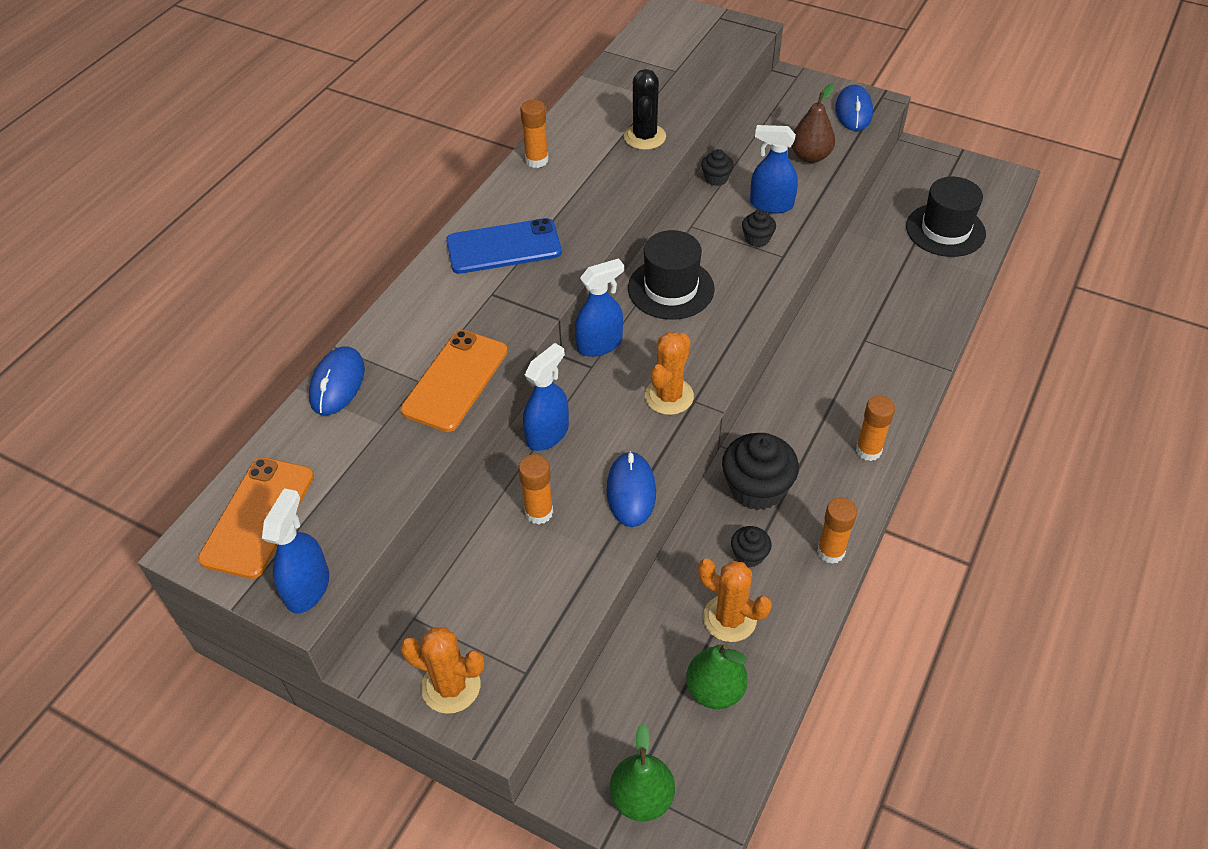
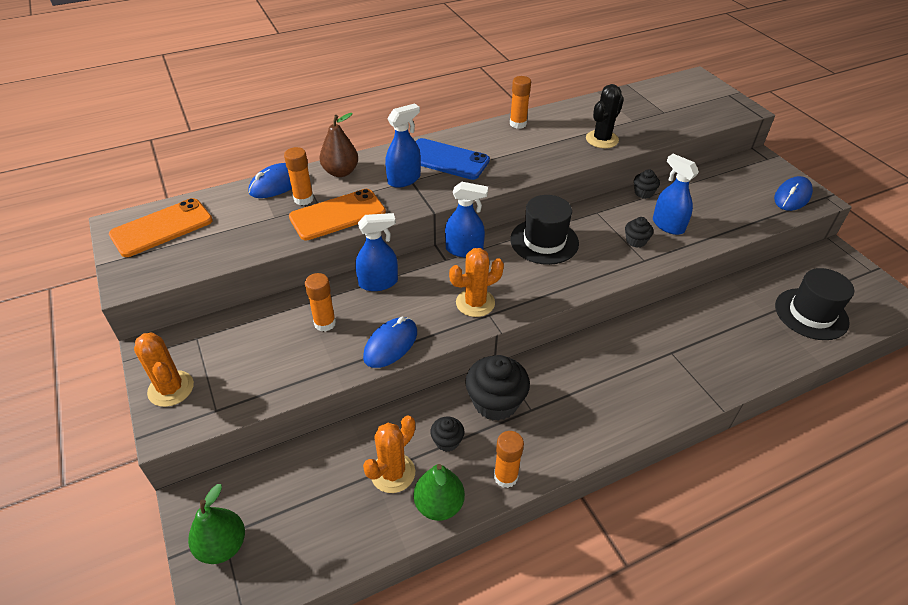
camera: 35 degrees right, 5 degrees down
(308, 588) = (139, 277): blue spray bottle -> blue spray bottle (404, 179)
(715, 690) = (336, 512): green pear -> green pear (439, 505)
(729, 618) = (393, 473): orange cactus -> orange cactus turned 60 degrees clockwise
(810, 156) = (728, 209): brown pear -> brown pear (340, 172)
(868, 450) = (602, 427): orange glue stick -> orange glue stick (303, 199)

